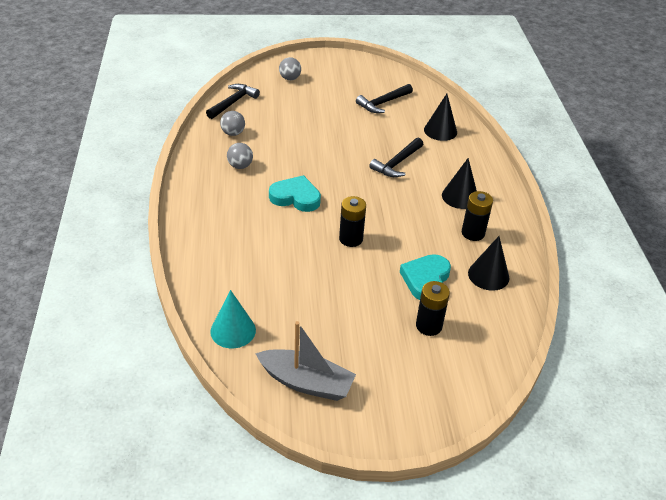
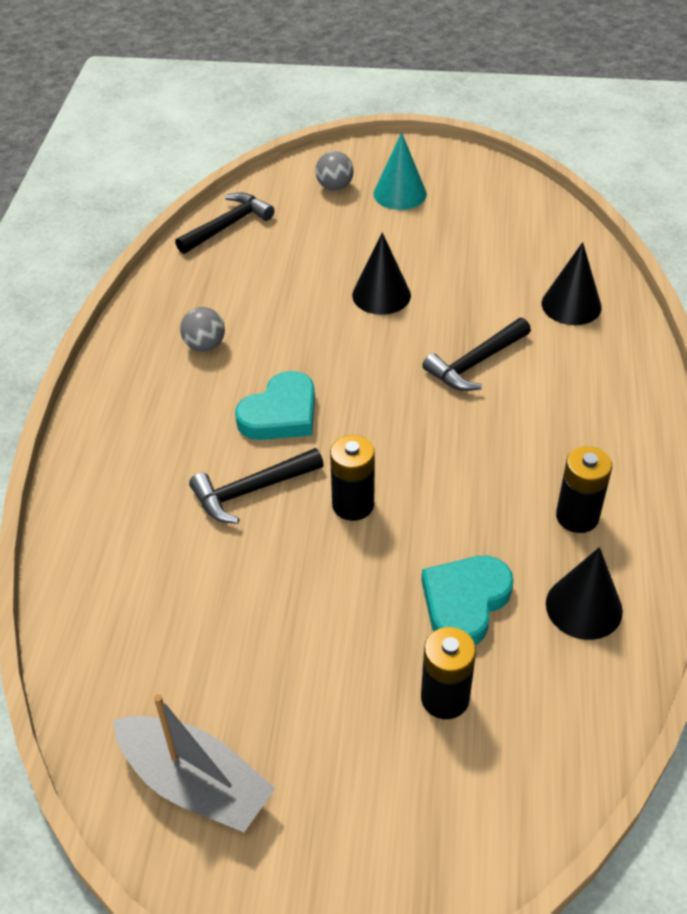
camera: 15 degrees right, 5 degrees up
(233, 133) = (211, 283): grey ball -> none
(233, 330) = (101, 661): turquoise cone -> turquoise cone (400, 194)
(295, 197) = (280, 414): turquoise heart -> turquoise heart turned 105 degrees clockwise
(383, 103) = (483, 243): black hammer -> black hammer (252, 490)
(460, 196) = (572, 440): black cone -> black cone (381, 295)

